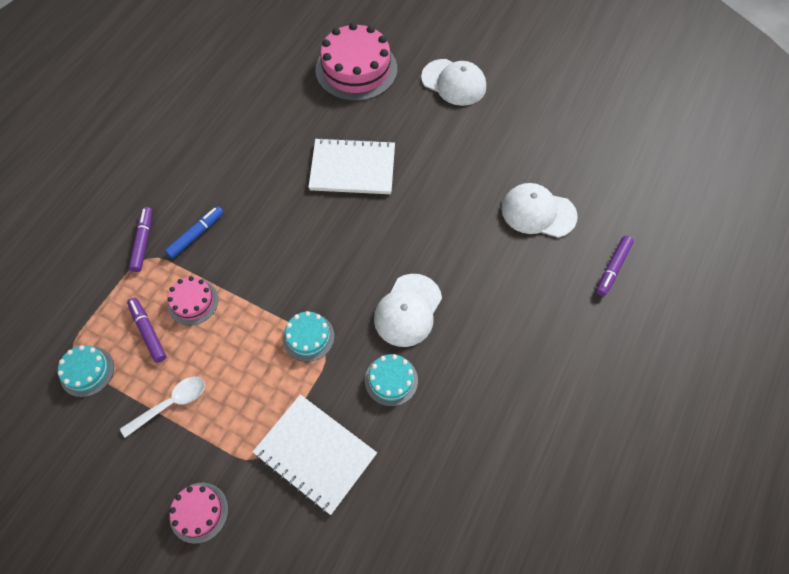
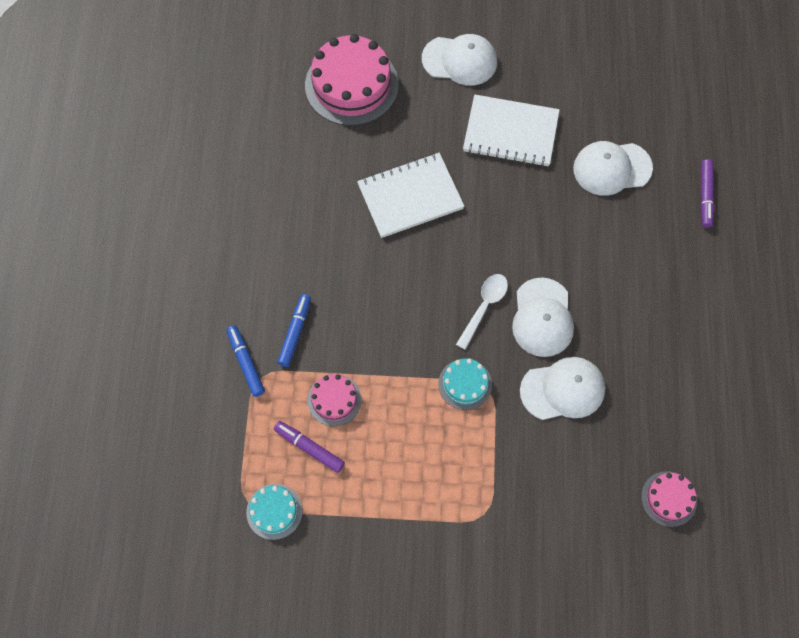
camera: 25 degrees left, 5 degrees up
(143, 242) = (246, 363): purple marker -> blue marker
(170, 404) = (374, 504): white spoon -> white spoon (484, 307)
(199, 512) = (460, 584): pink cake -> pink cake (669, 498)
(315, 454) = (532, 486): white notebook -> white notebook (510, 132)
(391, 380) = (563, 390): turquoise cake -> white cap

